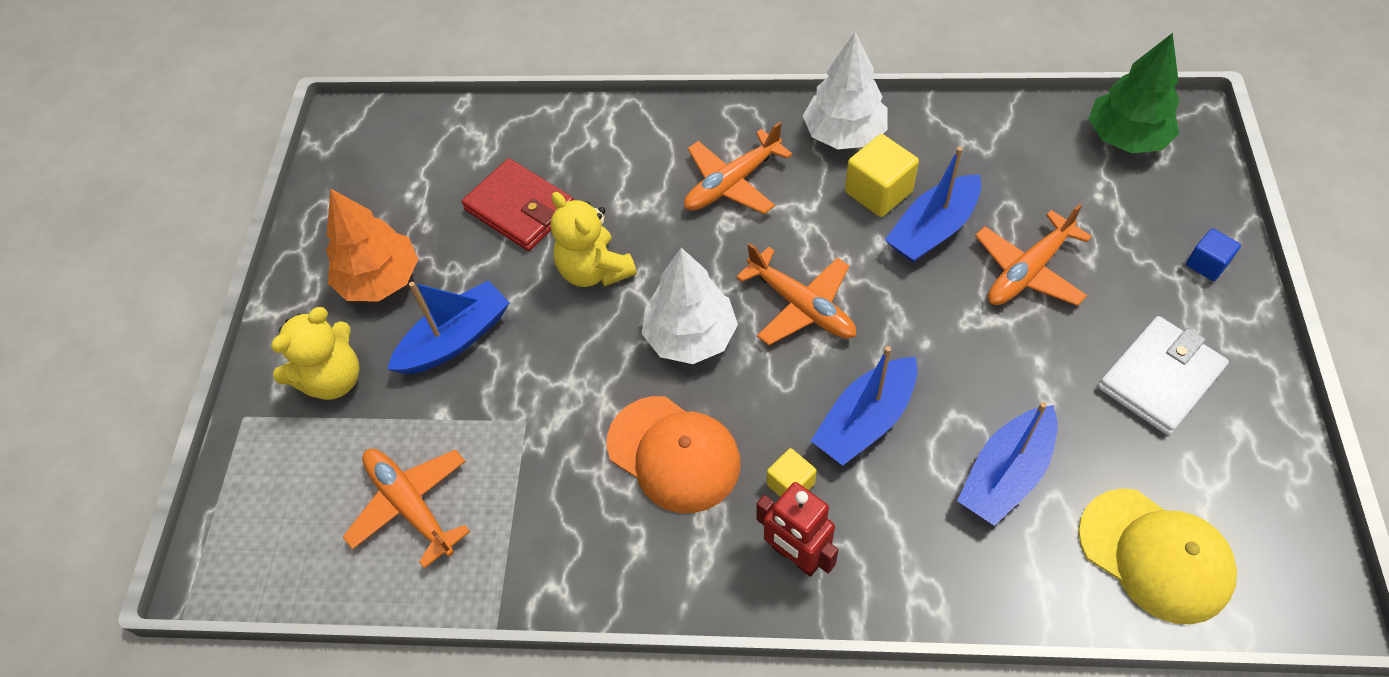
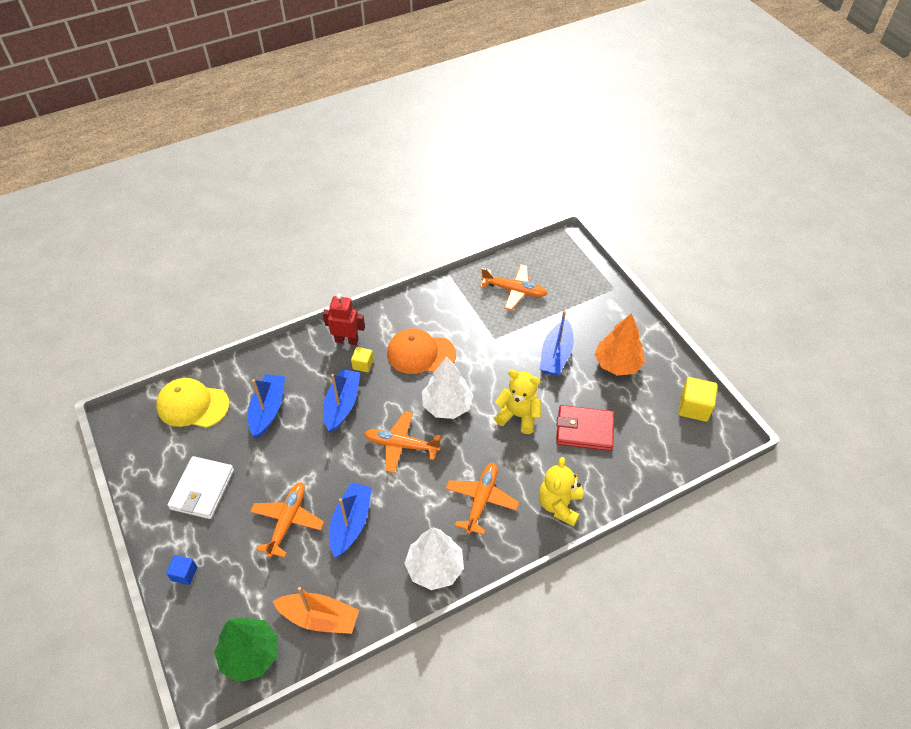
camera: 145 degrees right, 5 degrees down
(333, 379) = (593, 316): yellow teddy bear -> yellow teddy bear (559, 505)
(878, 192) = (393, 534): yellow cube -> yellow cube (694, 407)
(1022, 140) = (319, 618): none -> orange boat

